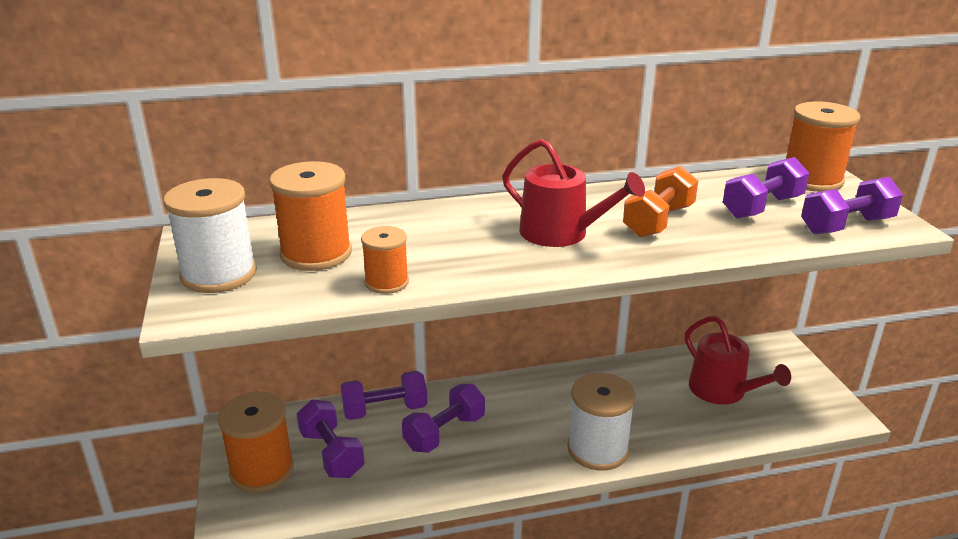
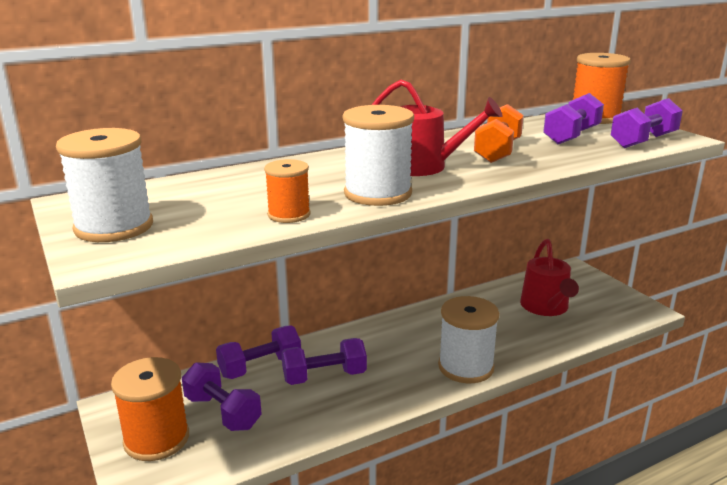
camera: 15 degrees left, 5 degrees down
(316, 253) = (205, 202): orange spool -> none
(444, 432) = (324, 376): purple dumbbell -> purple dumbbell turned 45 degrees clockwise
(491, 266) = (378, 193): none -> white spool
(722, 391) = (546, 307): red watering can -> red watering can turned 45 degrees clockwise

